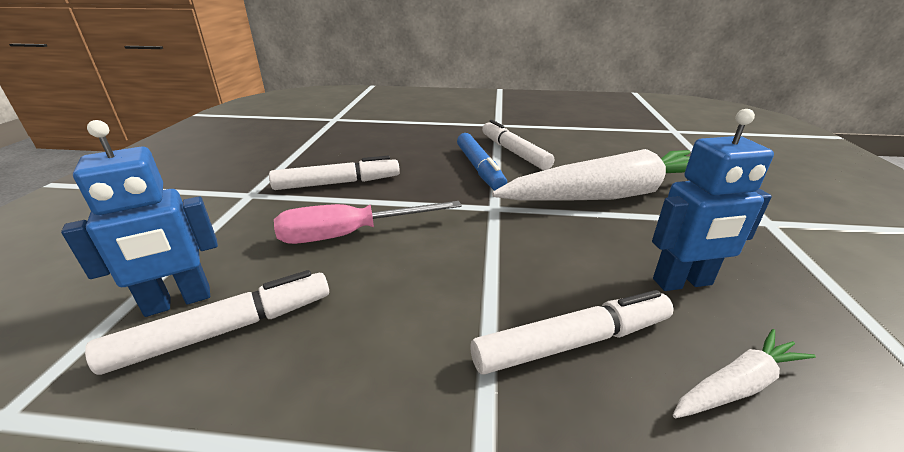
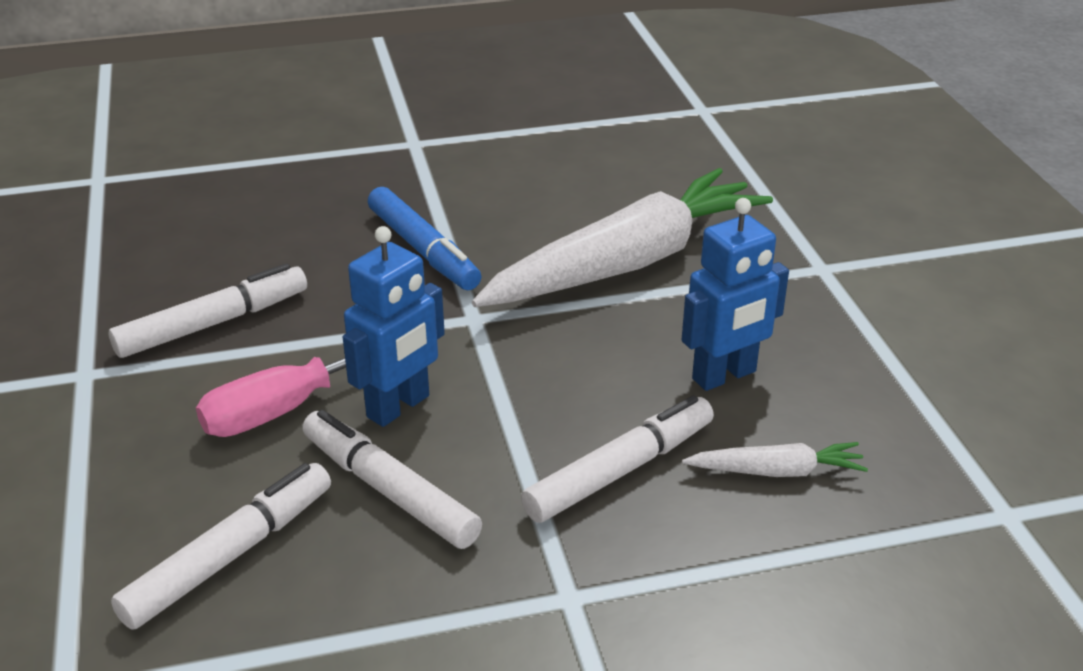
camera: 20 degrees left, 5 degrees up
(178, 302) = (138, 543): blue robot -> blue robot (399, 407)
(513, 152) = (464, 205): white marker -> white marker (389, 490)
(737, 385) = (776, 471): white carrot -> white carrot turned 45 degrees clockwise

